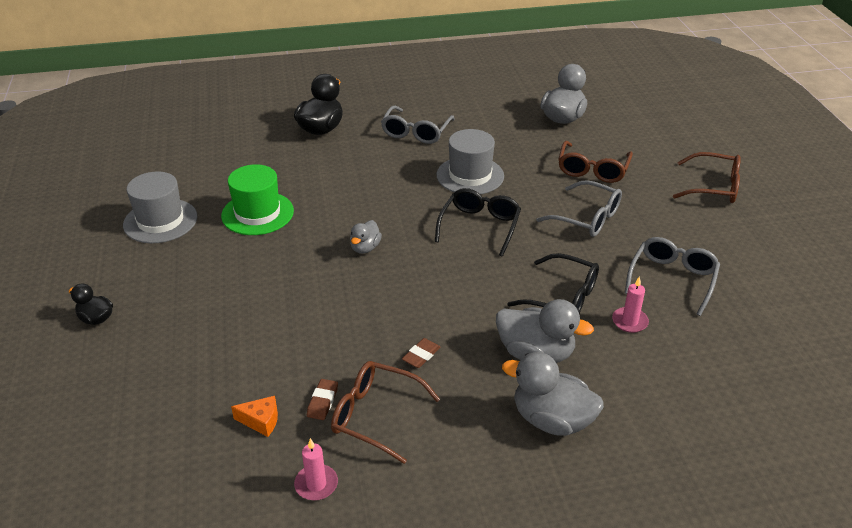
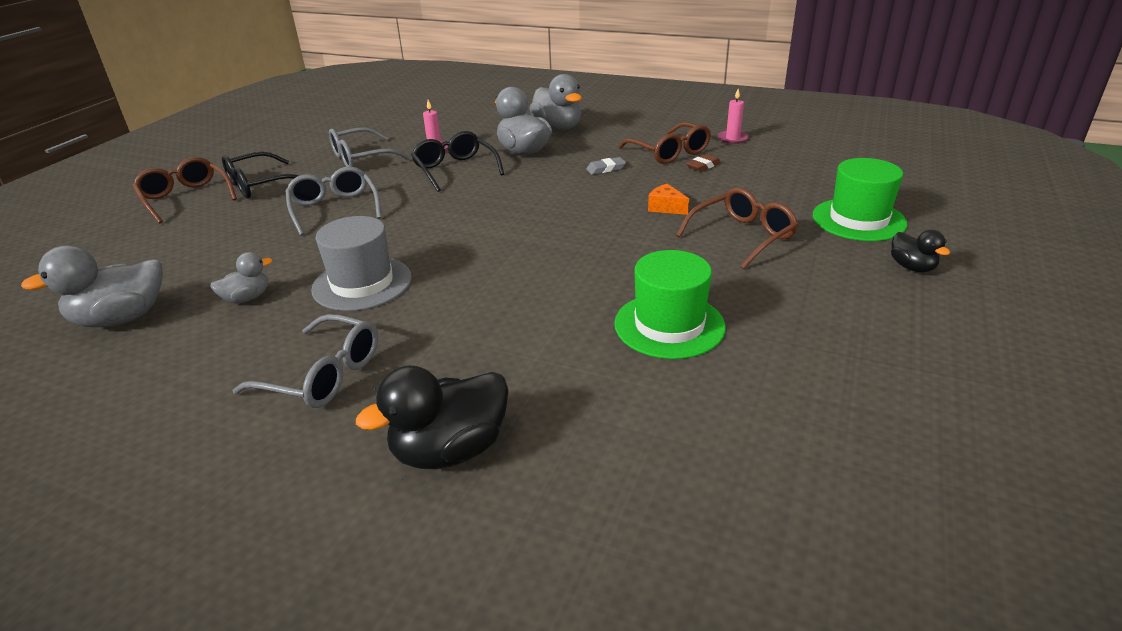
camera: 145 degrees left, 5 degrees down
(140, 365) = (858, 220): none -> green hat
(160, 221) = (820, 361): grey hat -> none
(261, 421) = (757, 168): orange cheese -> orange cheese (666, 208)
(365, 248) = (572, 247): grey duck -> grey duck (247, 298)
(416, 132) = (323, 375): grey glasses -> grey glasses turned 60 degrees clockwise
(421, 355) = (606, 169): brown eraser -> grey eraser
(480, 226) = (436, 231): black glasses -> black glasses (259, 185)
(592, 170) = (238, 245): brown glasses -> brown glasses (742, 236)

